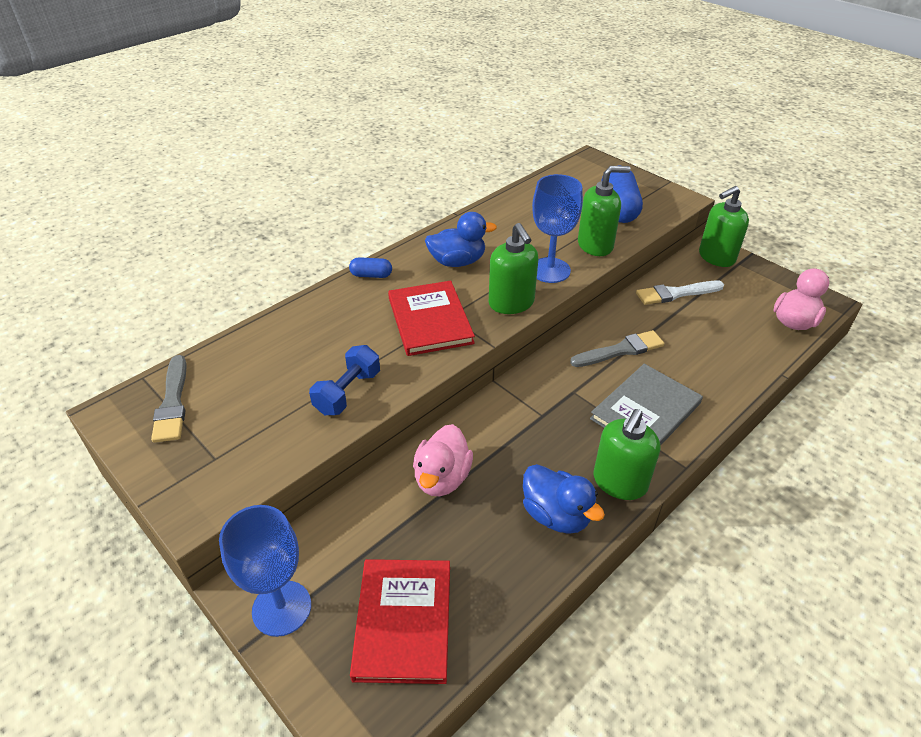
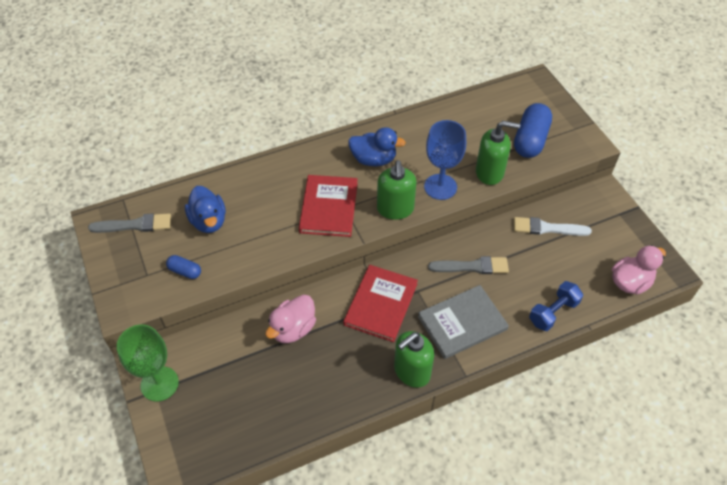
camera: 20 degrees right, 10 degrees up
(172, 403) = (135, 225): grey brush -> grey brush turned 105 degrees counterclockwise
(281, 608) = (159, 384): blue goblet -> green goblet
(347, 392) = (247, 250): blue dumbbell -> blue dumbbell (553, 312)
(371, 275) = (305, 155): blue capsule -> blue capsule (185, 271)
(403, 621) = (226, 417): red book -> red book (380, 304)
(556, 515) = (355, 380): blue duck -> blue duck (209, 221)
(716, 257) = (603, 202): green soap dispenser -> none

